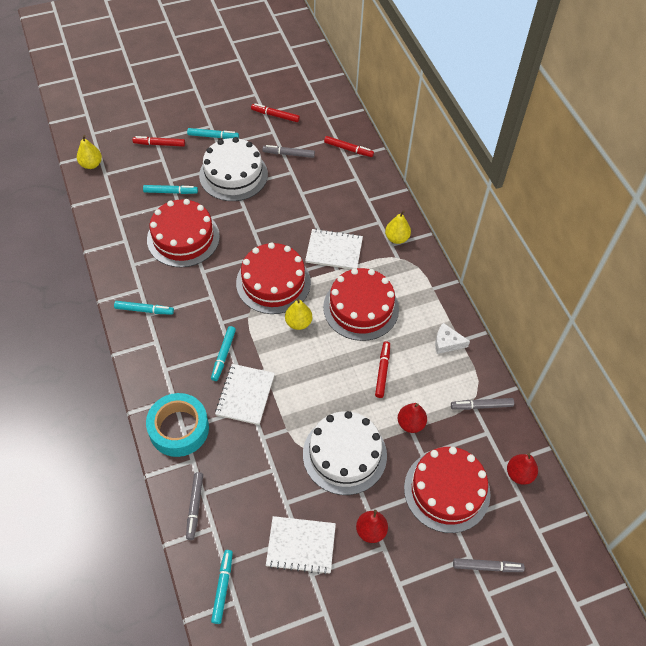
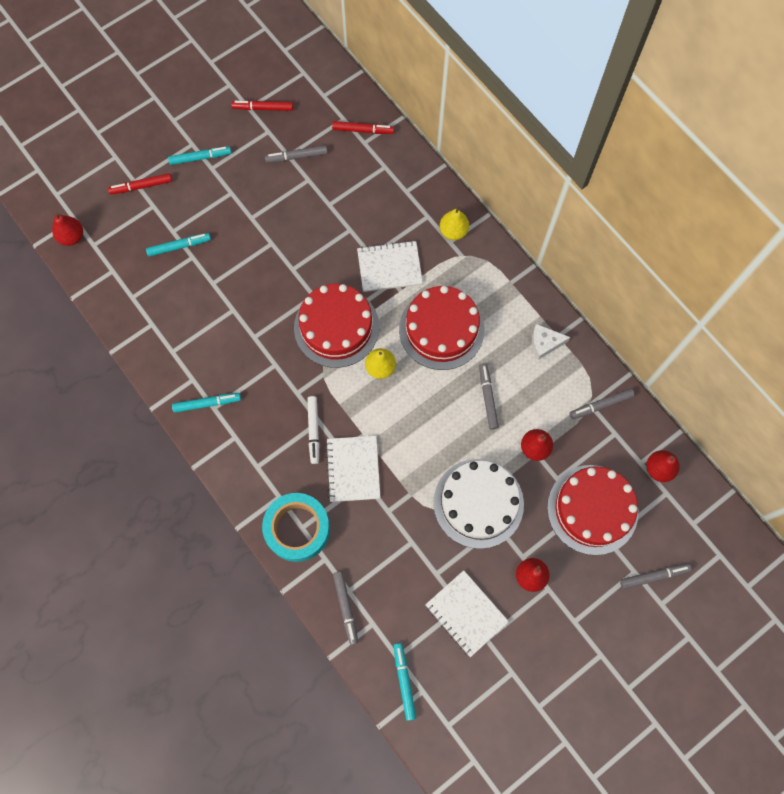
camera: 15 degrees left, 15 degrees up
(91, 164) = (72, 237): yellow pear -> red pear
(183, 238) = (216, 301): red cake -> none
(223, 355) = (313, 431): turquoise marker -> white marker
(233, 175) = (243, 202): white cake -> none
(301, 545) = (466, 613): white notebook -> white notebook turned 60 degrees clockwise
(382, 371) = (487, 397): red marker -> grey marker

